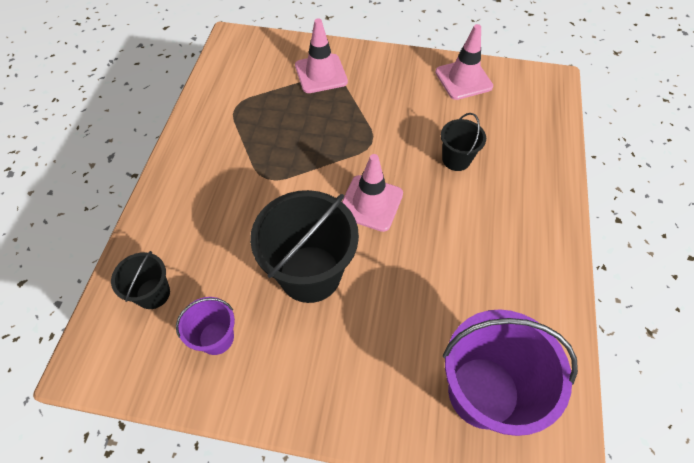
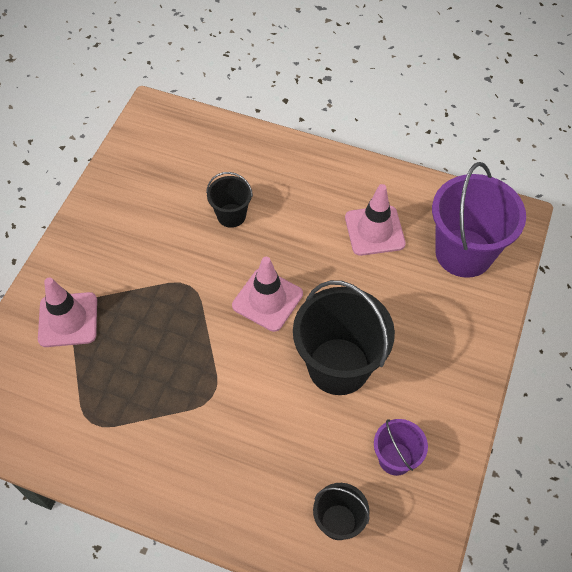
camera: 80 degrees left, 0 degrees up
(463, 79) = (125, 183): pink traffic cone -> pink traffic cone (374, 231)

